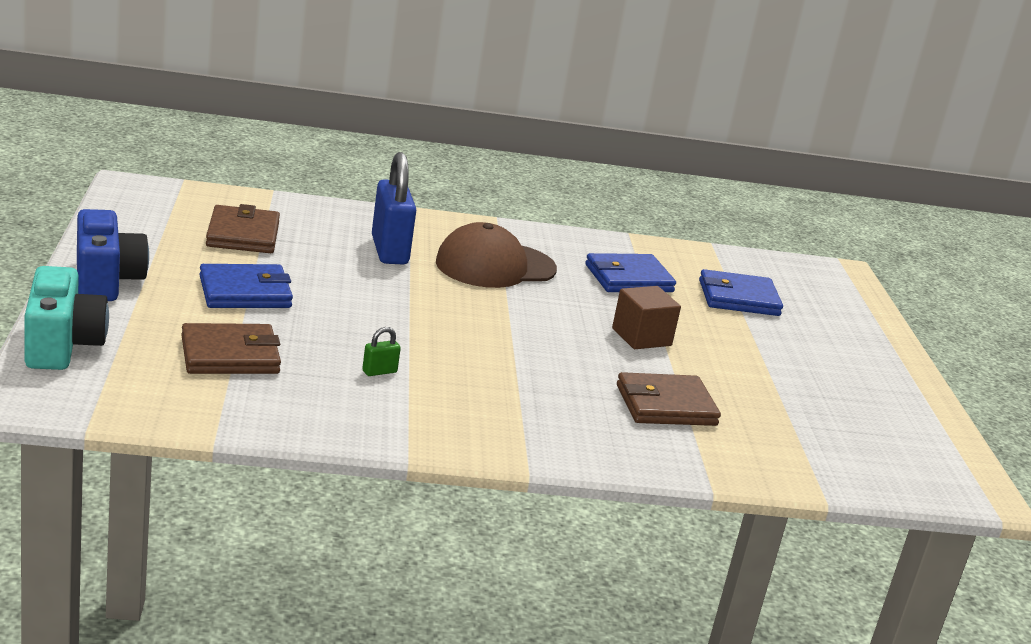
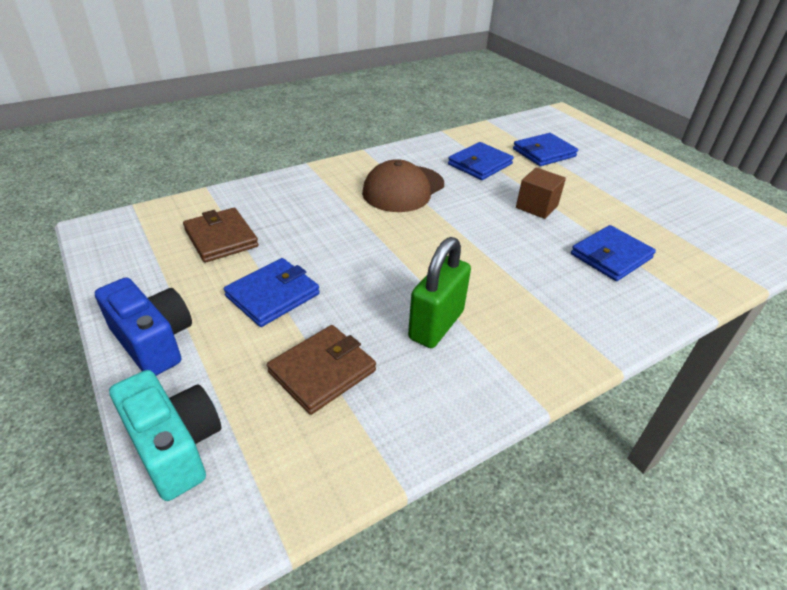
camera: 25 degrees left, 15 degrees up
(379, 372) = (436, 325): green padlock -> green padlock, size x2.41
(389, 251) = (331, 206): blue padlock -> none
(666, 405) = (611, 256): brown wallet -> blue wallet

